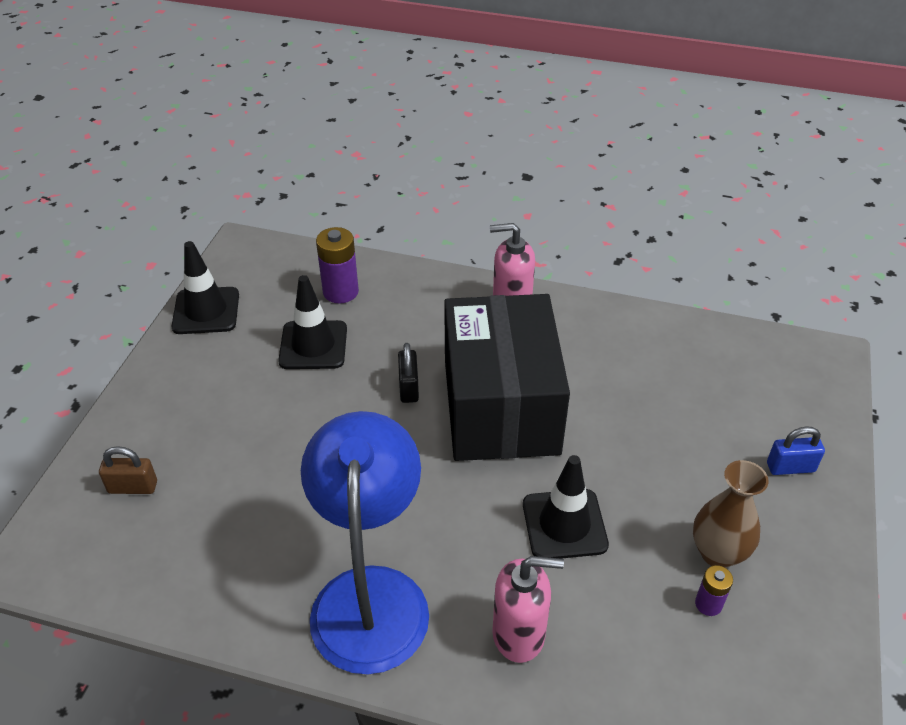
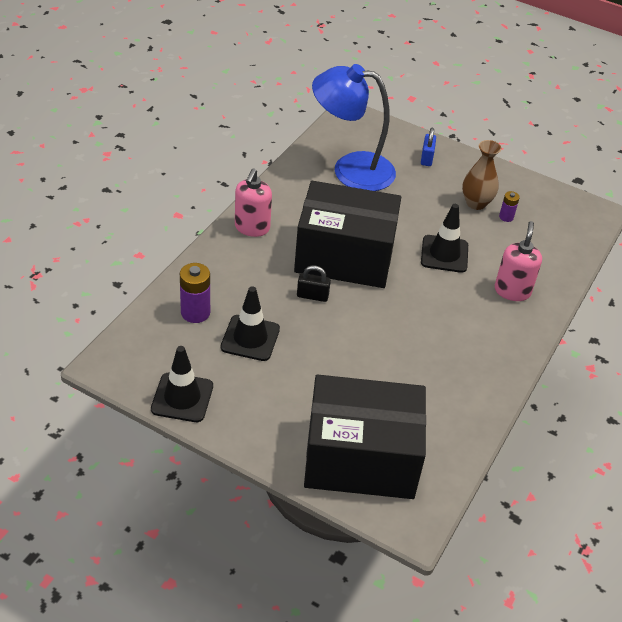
camera: 80 degrees left, 0 degrees up
(133, 487) = (360, 458): brown padlock -> black box
(370, 594) = (475, 347): blue lamp -> blue lamp (350, 169)

